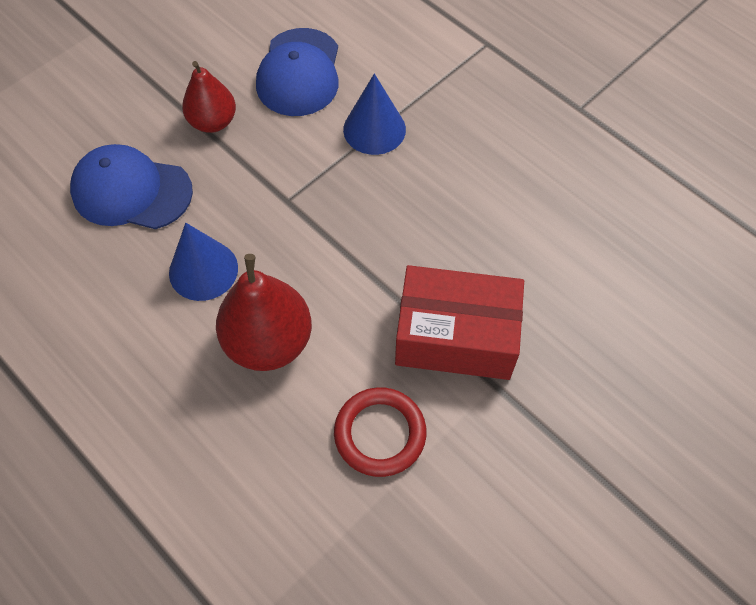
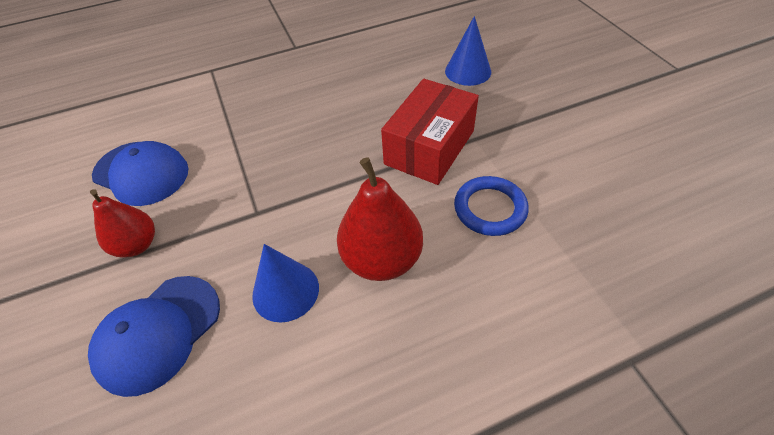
camera: 65 degrees left, 10 degrees down
(374, 129) = (232, 143): blue cone -> blue cone (468, 71)
(380, 434) = (490, 209): red ring -> blue ring

